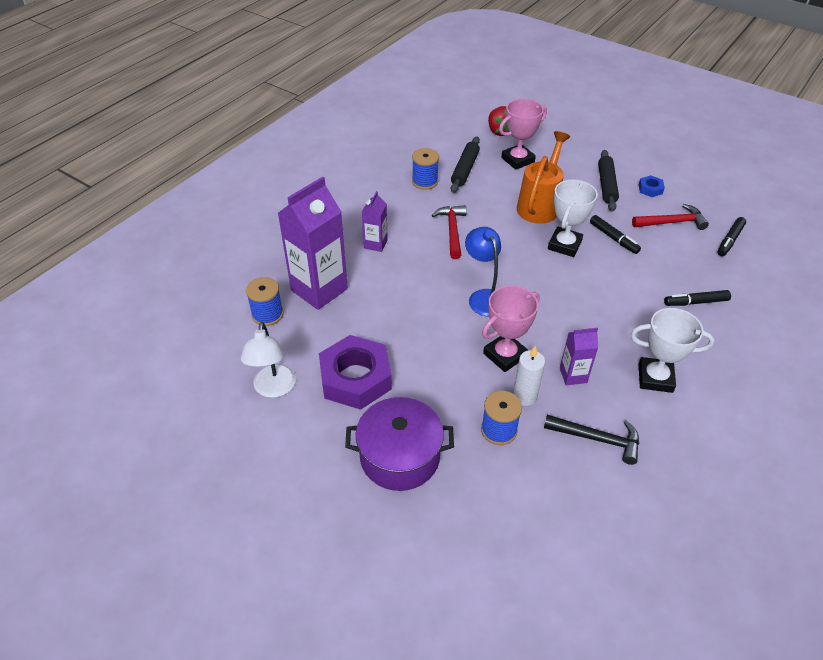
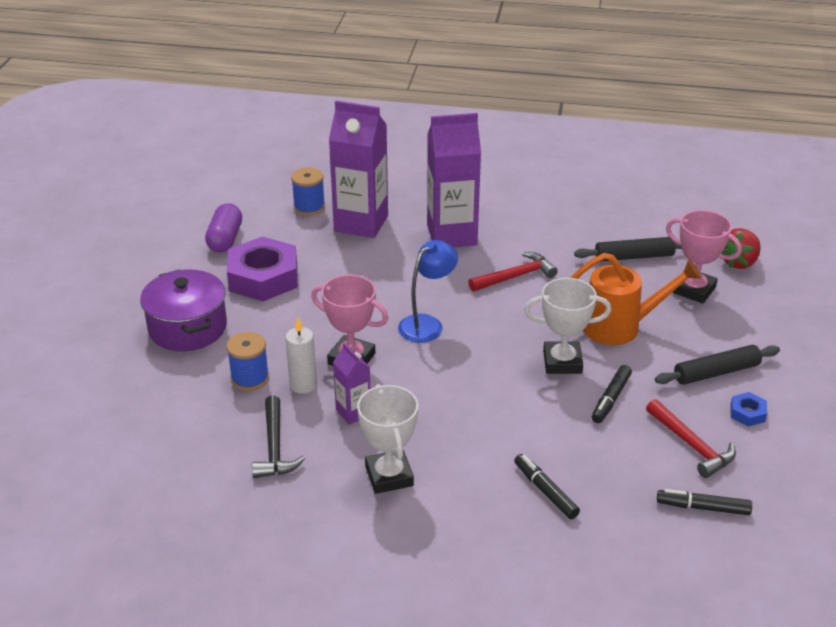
camera: 65 degrees right, 10 degrees down
(273, 389) = (225, 239): white lamp -> purple capsule
(375, 244) = (451, 235): purple carton -> purple carton, size x2.01
(425, 181) = (583, 236): blue spool -> none

